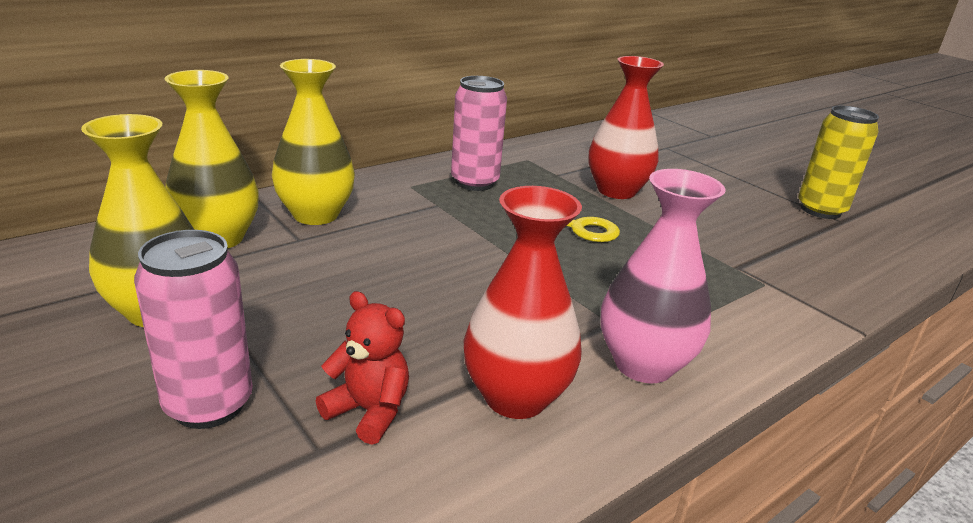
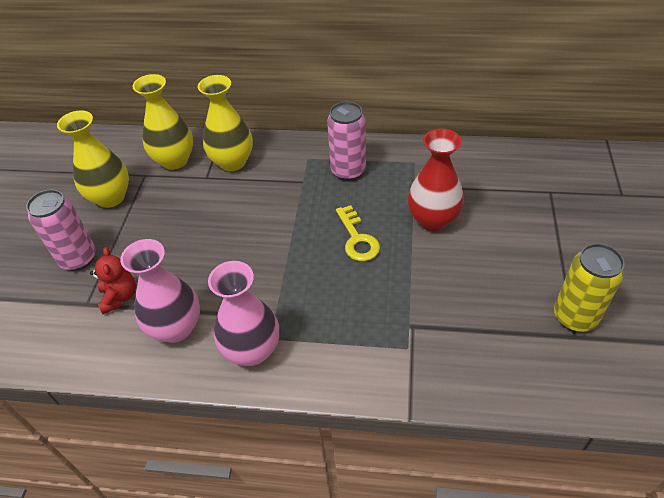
camera: 50 degrees right, 20 degrees up
(516, 397) = (176, 328): red vase -> pink vase

